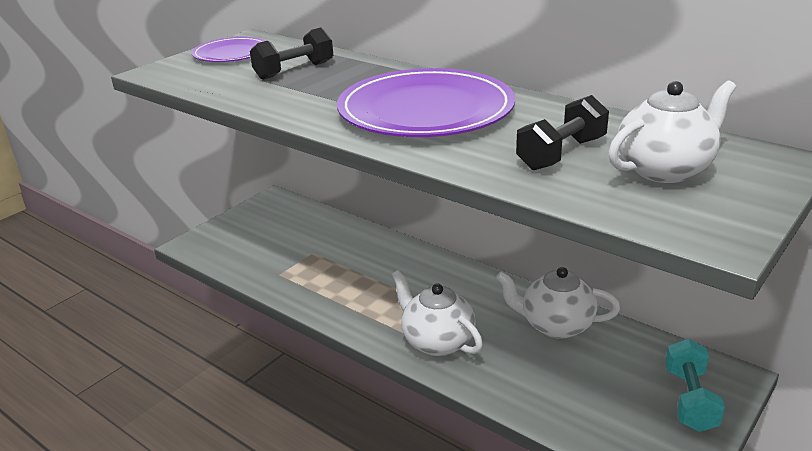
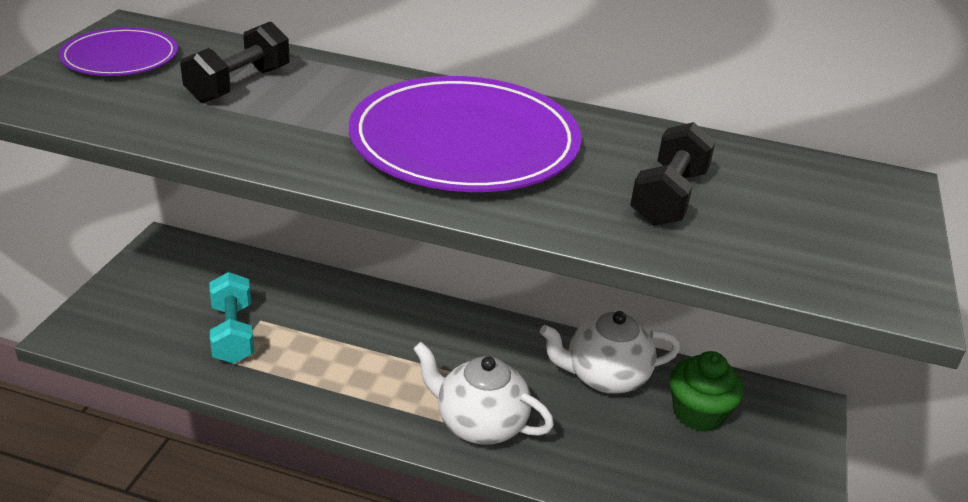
camera: 25 degrees left, 5 degrees up
(625, 364) = (698, 413): none -> green cupcake
(665, 169) = (790, 209): white teapot -> none
(689, 400) = (779, 444): turquoise dumbbell -> turquoise dumbbell (233, 333)

